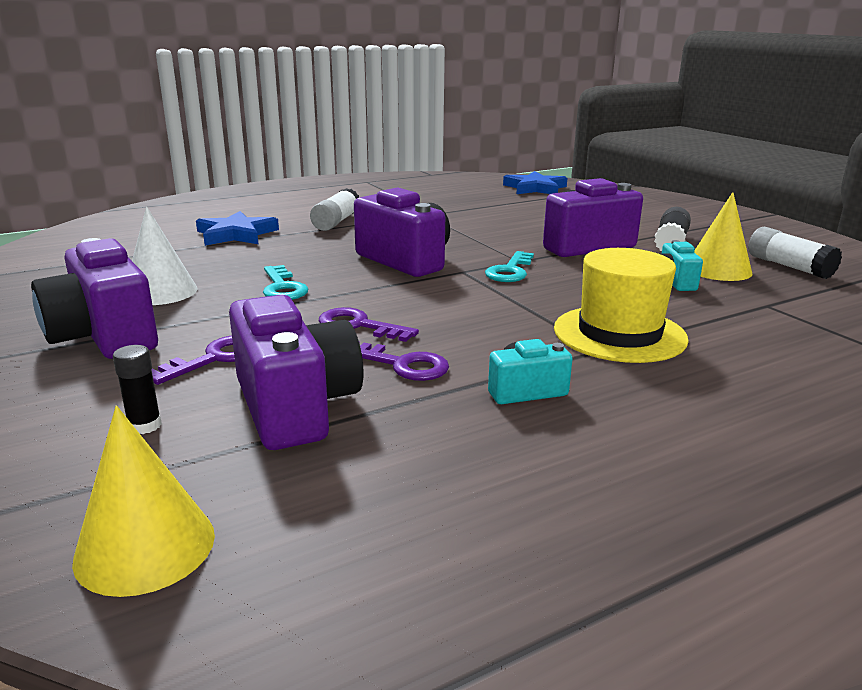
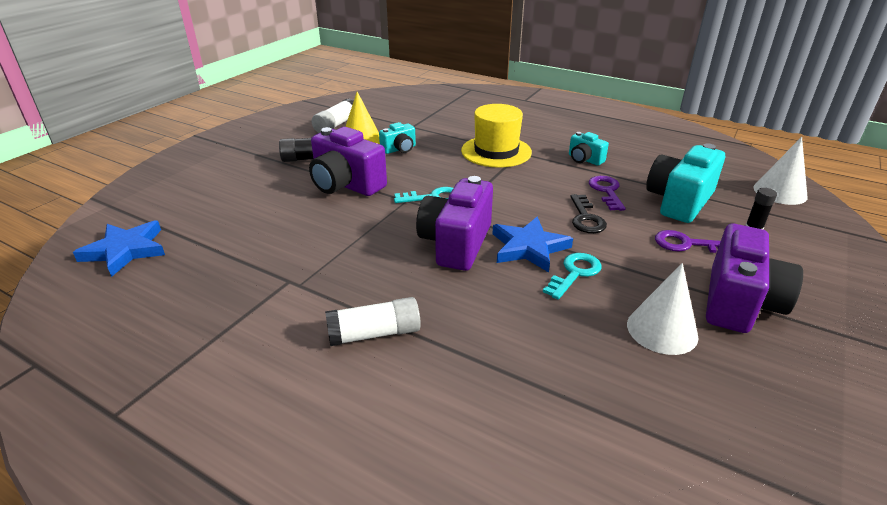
camera: 120 degrees left, 10 degrees up
(145, 547) = (780, 192): yellow cone -> white cone
(236, 234) = (488, 387): blue star -> blue star (529, 248)
(295, 406) = (679, 201): purple camera -> turquoise camera
(359, 326) = (586, 218): purple key -> black key

